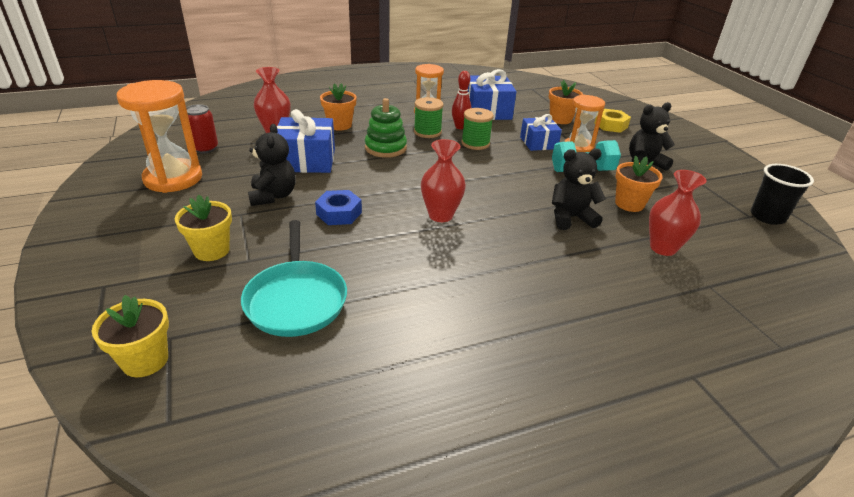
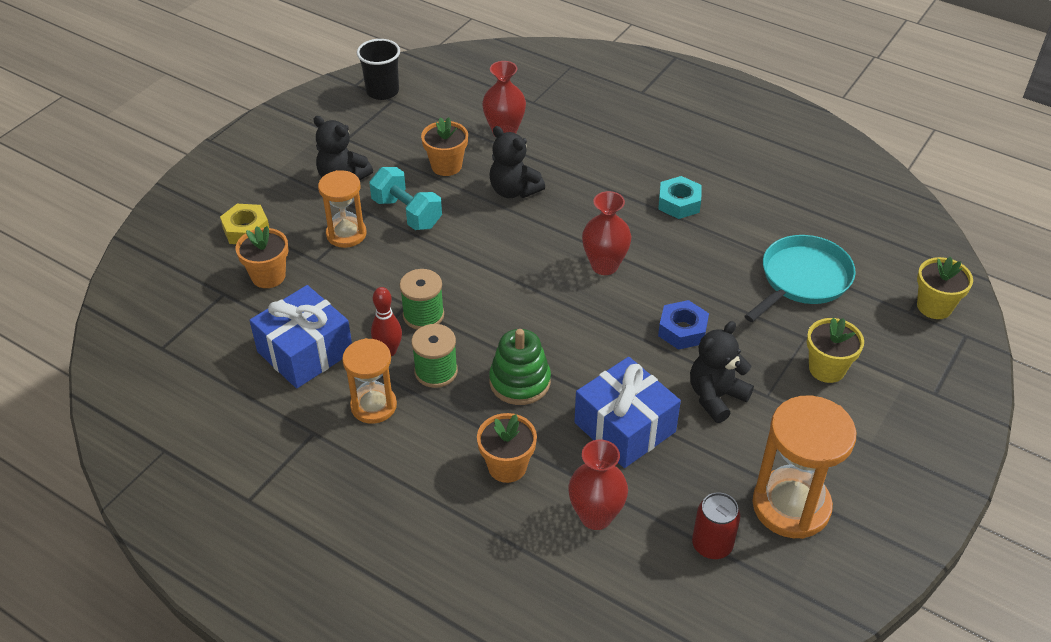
camera: 125 degrees left, 10 degrees up
(471, 289) = (679, 203): none -> turquoise nut
(538, 143) = (366, 267): blue gift -> none

